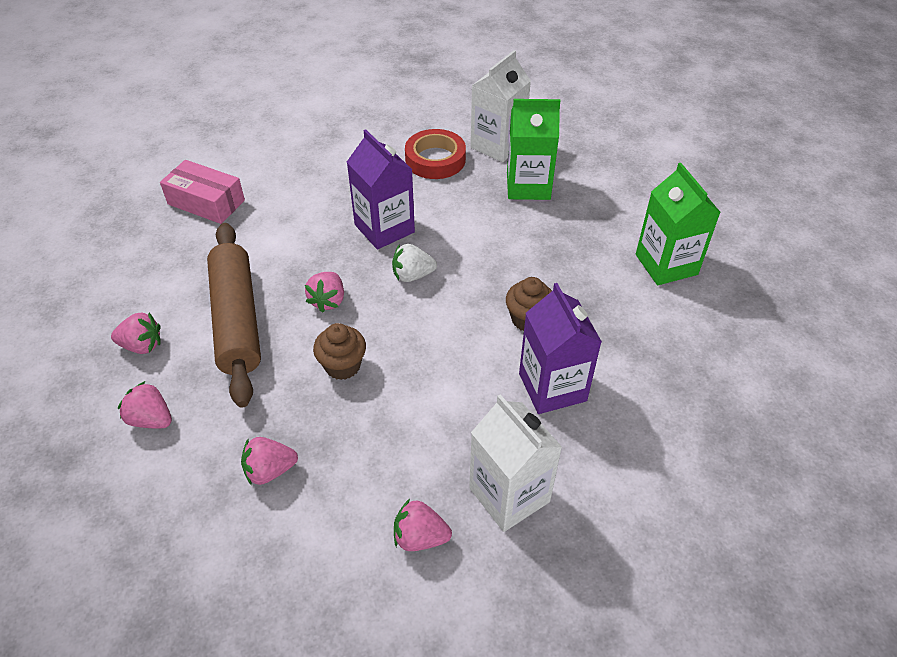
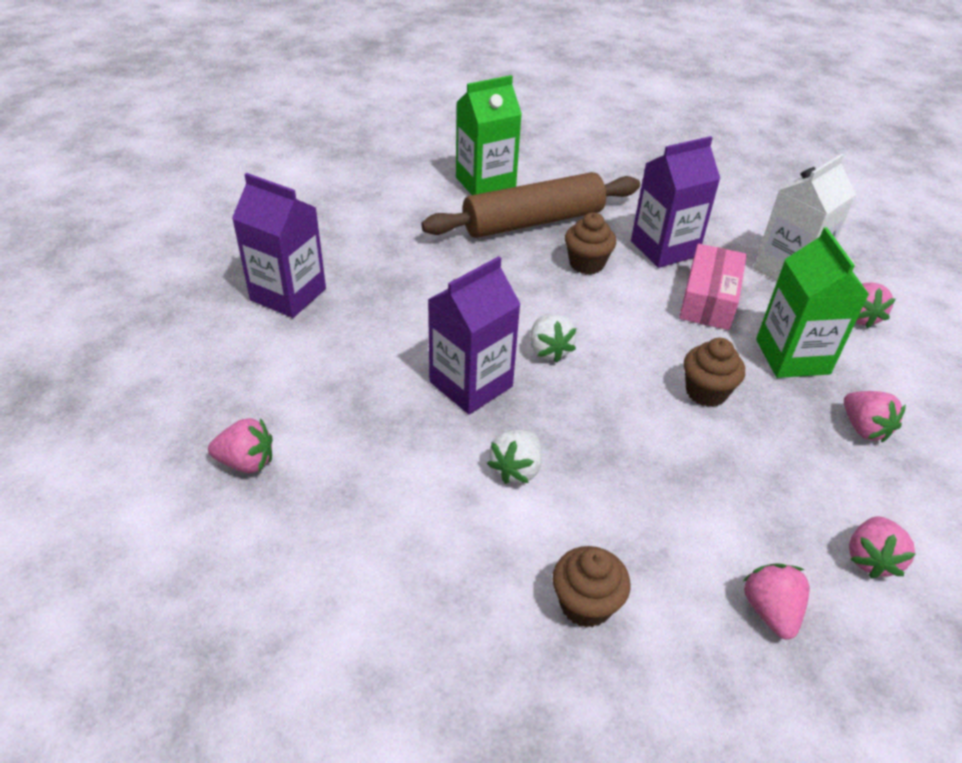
camera: 100 degrees left, 5 degrees down
(188, 259) = (585, 604): none -> brown cupcake
(206, 202) = (445, 618): pink box -> pink box (709, 299)
(237, 320) = (680, 507): brown rolling pin -> brown rolling pin (533, 221)
(299, 242) = (516, 469): none -> white strawberry
(328, 301) = (615, 420): pink strawberry -> pink strawberry (246, 462)
(435, 159) = (319, 349): red tape -> none
(497, 145) = (288, 294): white carton -> purple carton
(528, 186) = (372, 267): green carton -> green carton (792, 356)

